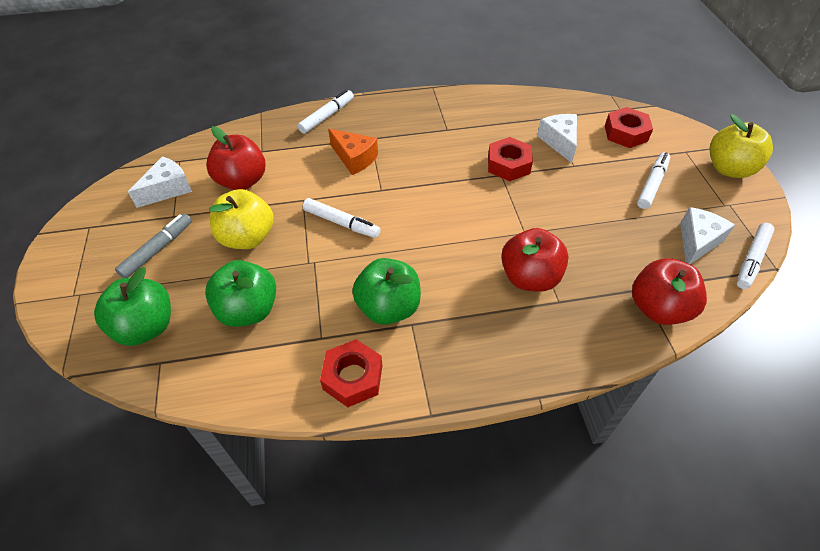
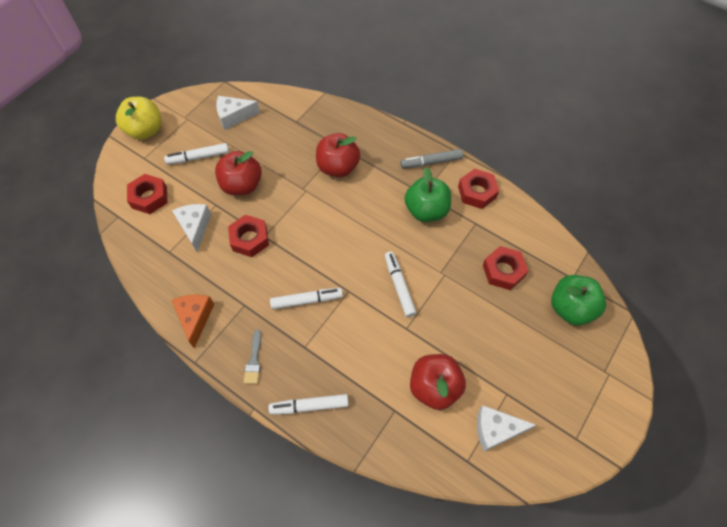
camera: 135 degrees left, 10 degrees up
(158, 250) = (534, 367): grey marker -> grey marker (431, 162)
(247, 237) = (468, 326): yellow apple -> none
(248, 310) = (503, 271): green apple -> red nut
(354, 158) = (336, 336): orange cheese -> orange cheese (195, 318)
(396, 111) = (254, 360): none -> grey brush
(559, 142) = (195, 227): white cheese -> white cheese turned 135 degrees clockwise
(658, 308) = (303, 109): red apple -> red apple (242, 185)
(751, 260) = (227, 92): white marker -> white marker (307, 300)

